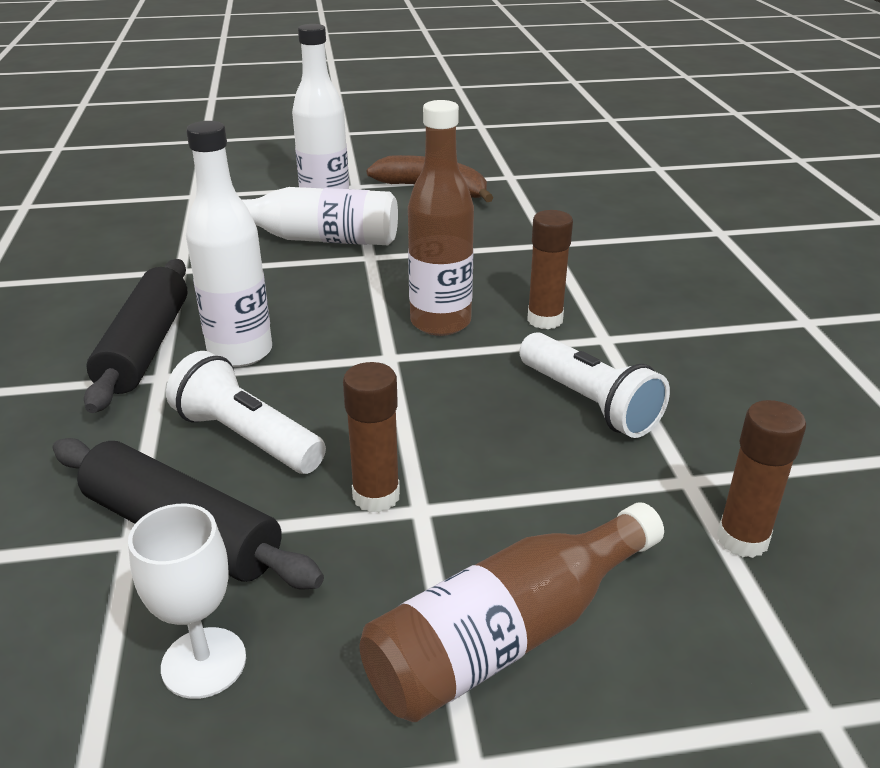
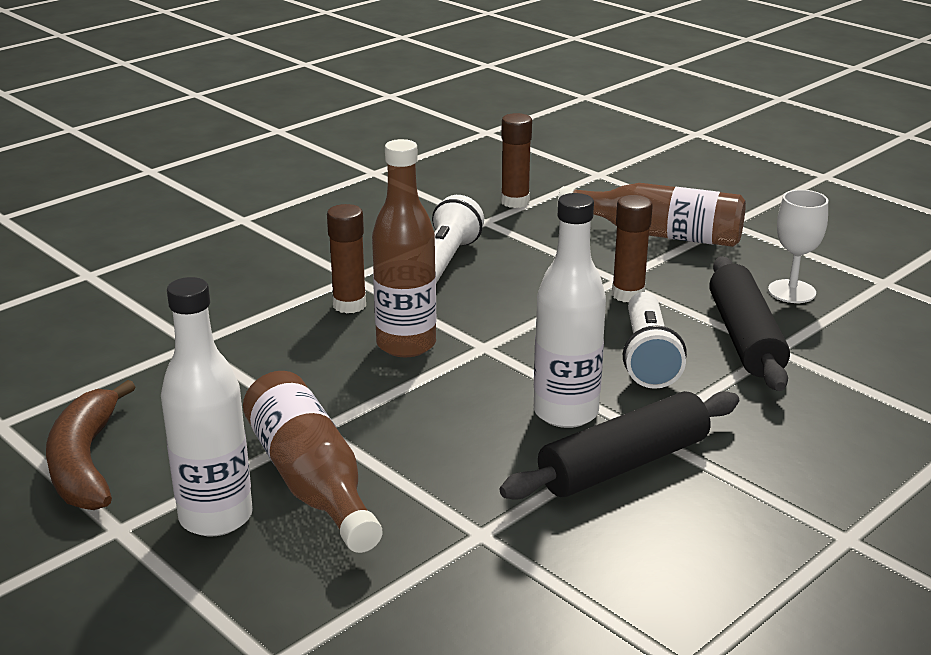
camera: 125 degrees left, 5 degrees down
(316, 239) = (311, 481): white bottle -> brown bottle

